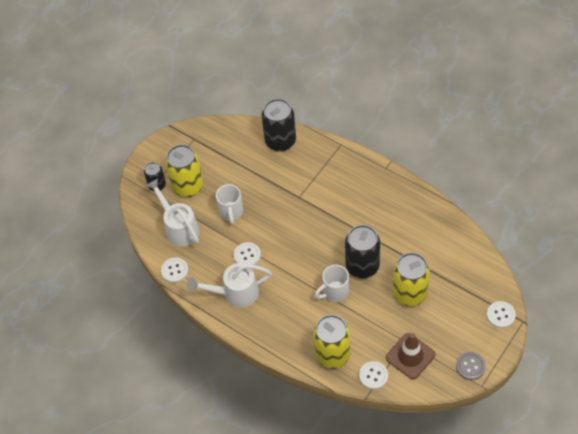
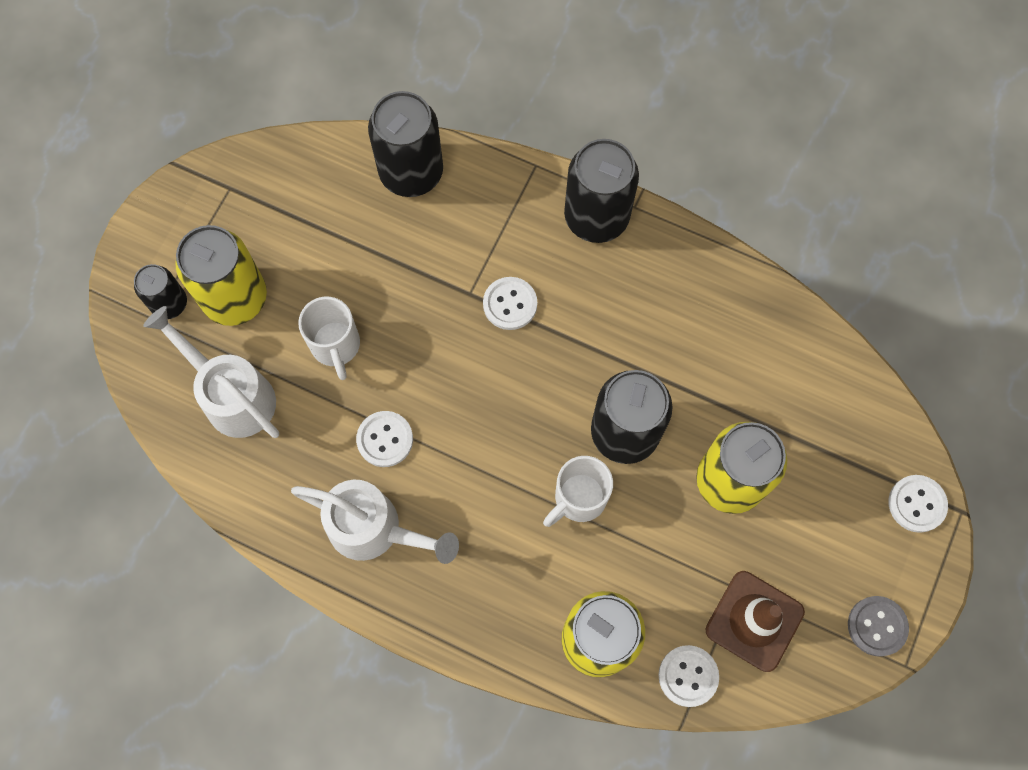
camera: 15 degrees left, 15 degrees up
(174, 270) = (238, 495): white button -> white button (510, 304)
(235, 293) = (374, 529): white watering can -> white watering can turned 135 degrees counterclockwise
(366, 170) = (596, 217): none -> black can

